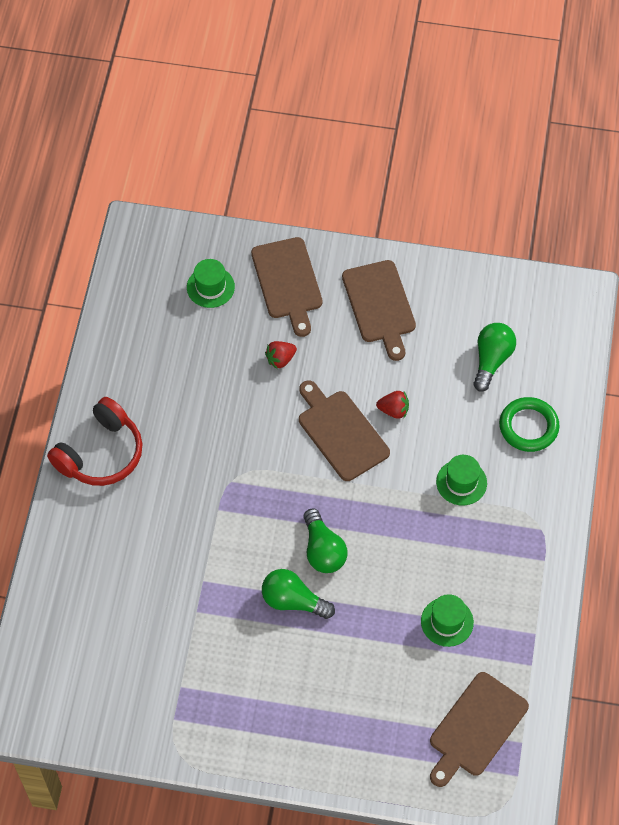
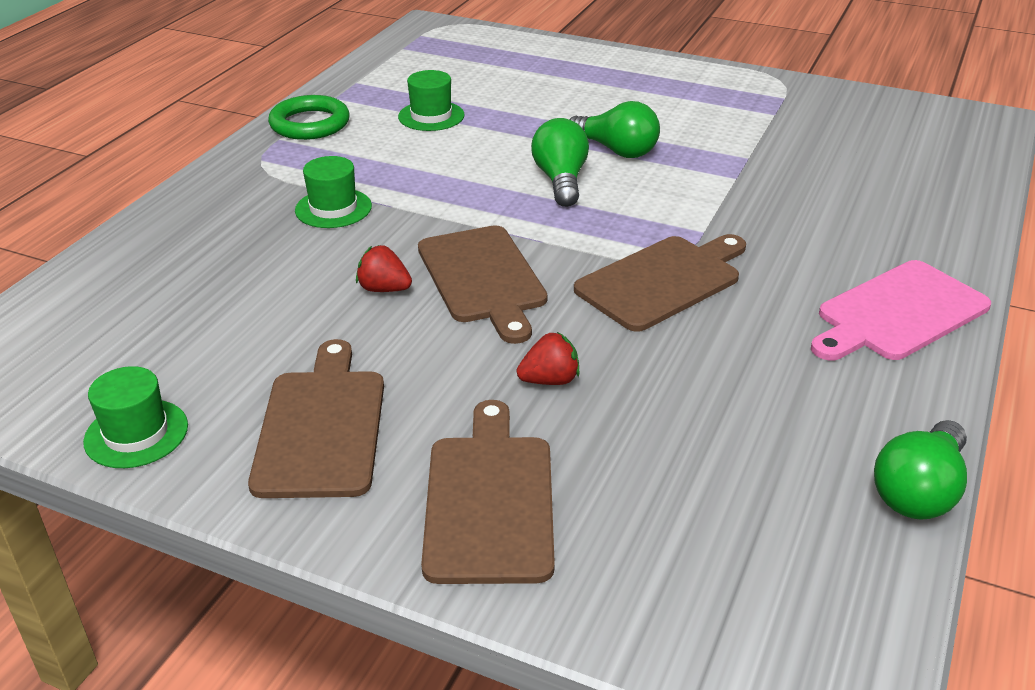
camera: 165 degrees left, 25 degrees down
(101, 453) = (898, 313): red headphones -> pink cutting board
(210, 287) = (664, 522): green hat -> green hat (136, 433)
(476, 728) = (444, 59): brown cutting board -> brown cutting board (662, 281)
(491, 360) = (181, 320): green light bulb -> green light bulb (919, 491)
(528, 427) = (192, 243): green ring -> green ring (310, 124)

